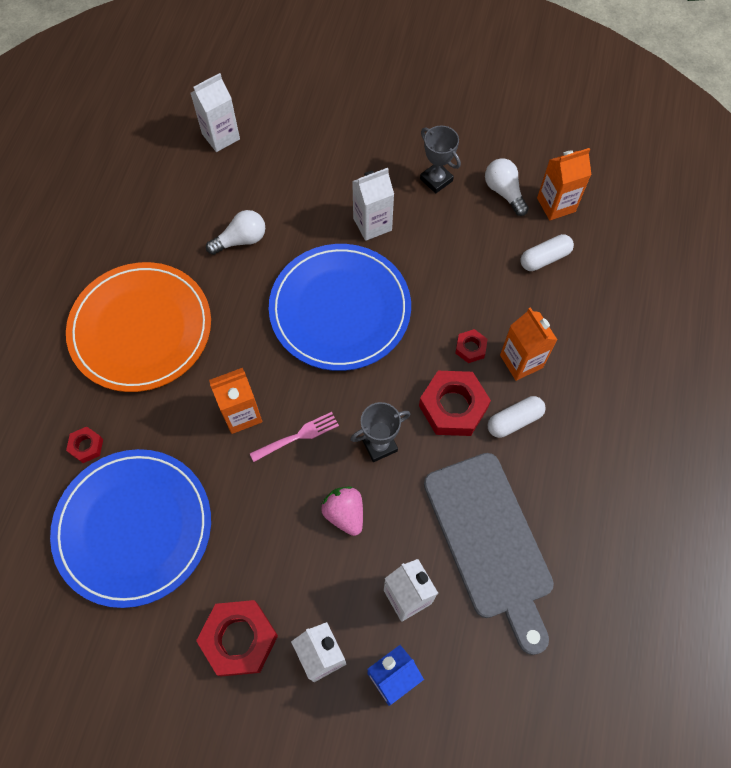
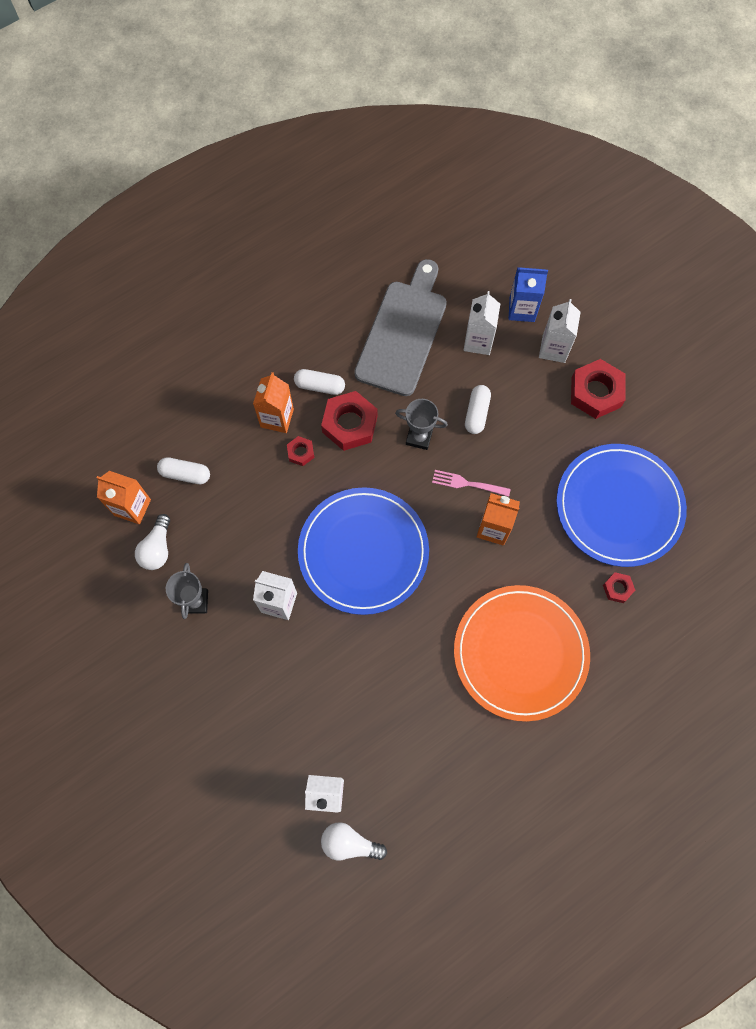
camera: 140 degrees left, 5 degrees up
(241, 240) = (389, 671): white light bulb -> white light bulb (349, 843)
(345, 514) = (476, 413): pink strawberry -> white capsule

